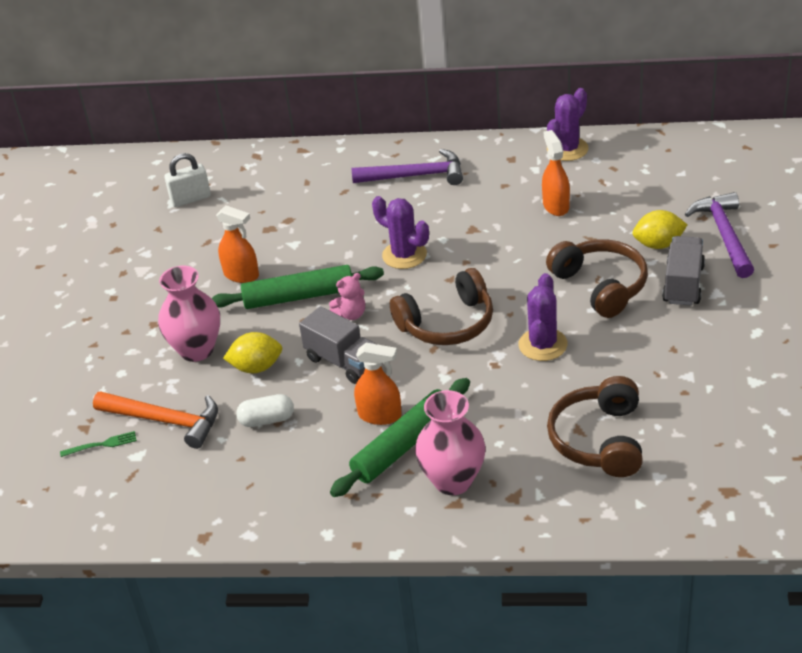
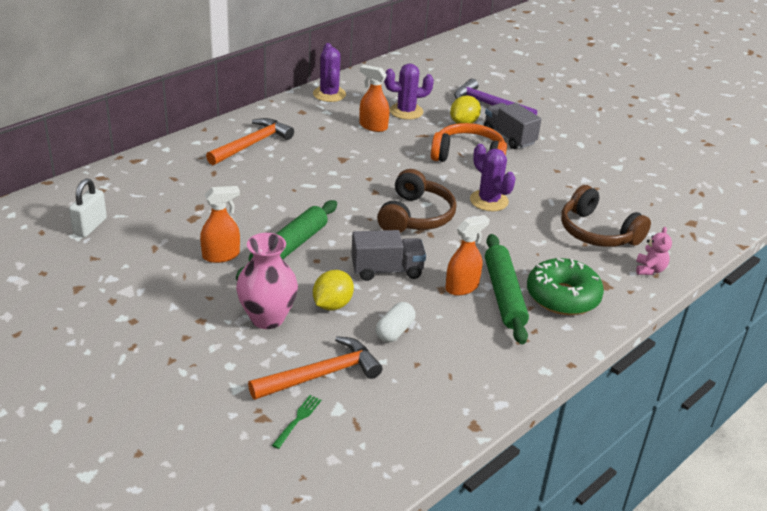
camera: 55 degrees left, 5 degrees down
(351, 314) = (344, 241): pink teddy bear -> pink teddy bear (649, 270)
(404, 255) = (322, 191): purple cactus -> purple cactus (406, 111)
(415, 176) = (252, 144): purple hammer -> orange hammer
(453, 480) = (562, 297): pink vase -> green donut
(600, 286) = (468, 156): brown headphones -> orange headphones

